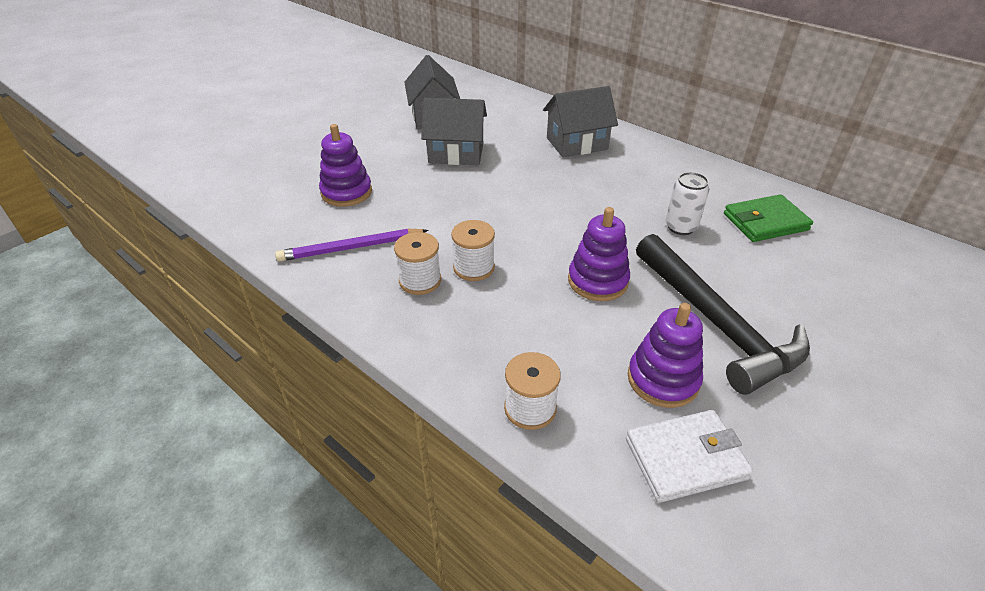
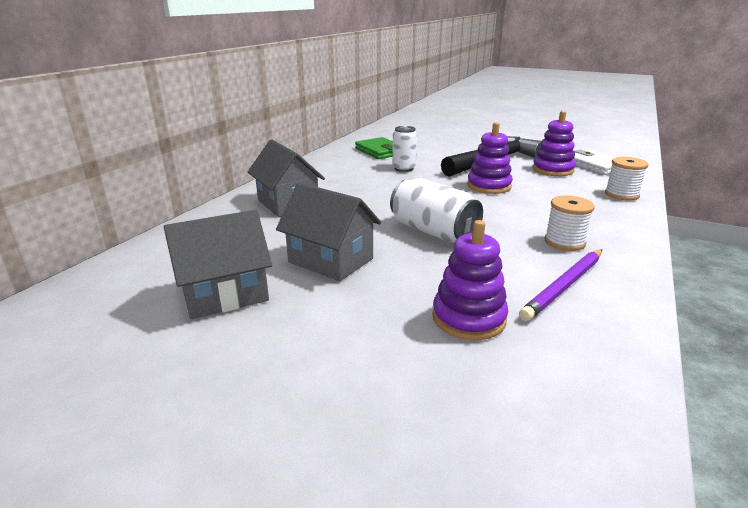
camera: 105 degrees left, 15 degrees down
(351, 248) = (564, 286): purple pencil -> purple pencil turned 75 degrees clockwise
(456, 153) = (331, 260): grey house -> grey house turned 45 degrees counterclockwise
(474, 268) = (522, 224): white spool -> none
(483, 208) = (433, 231): none -> white can

